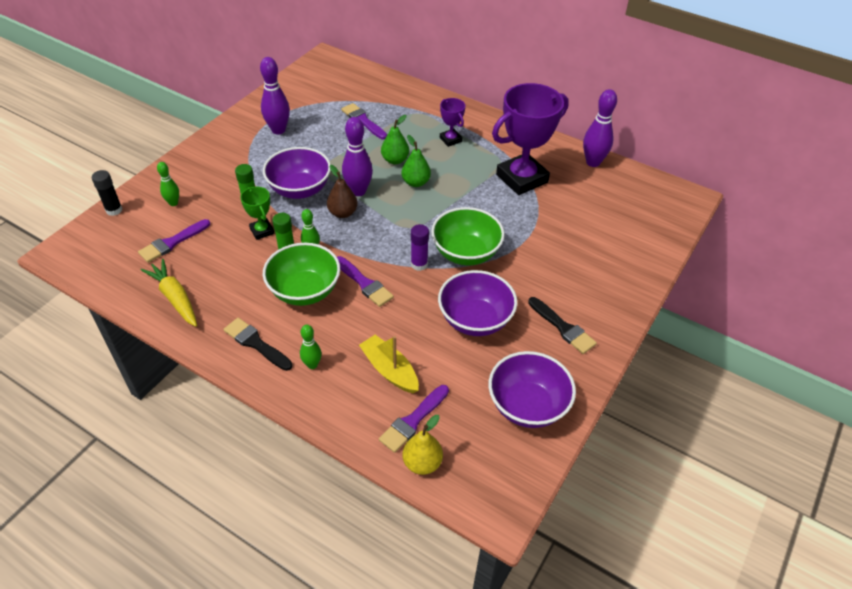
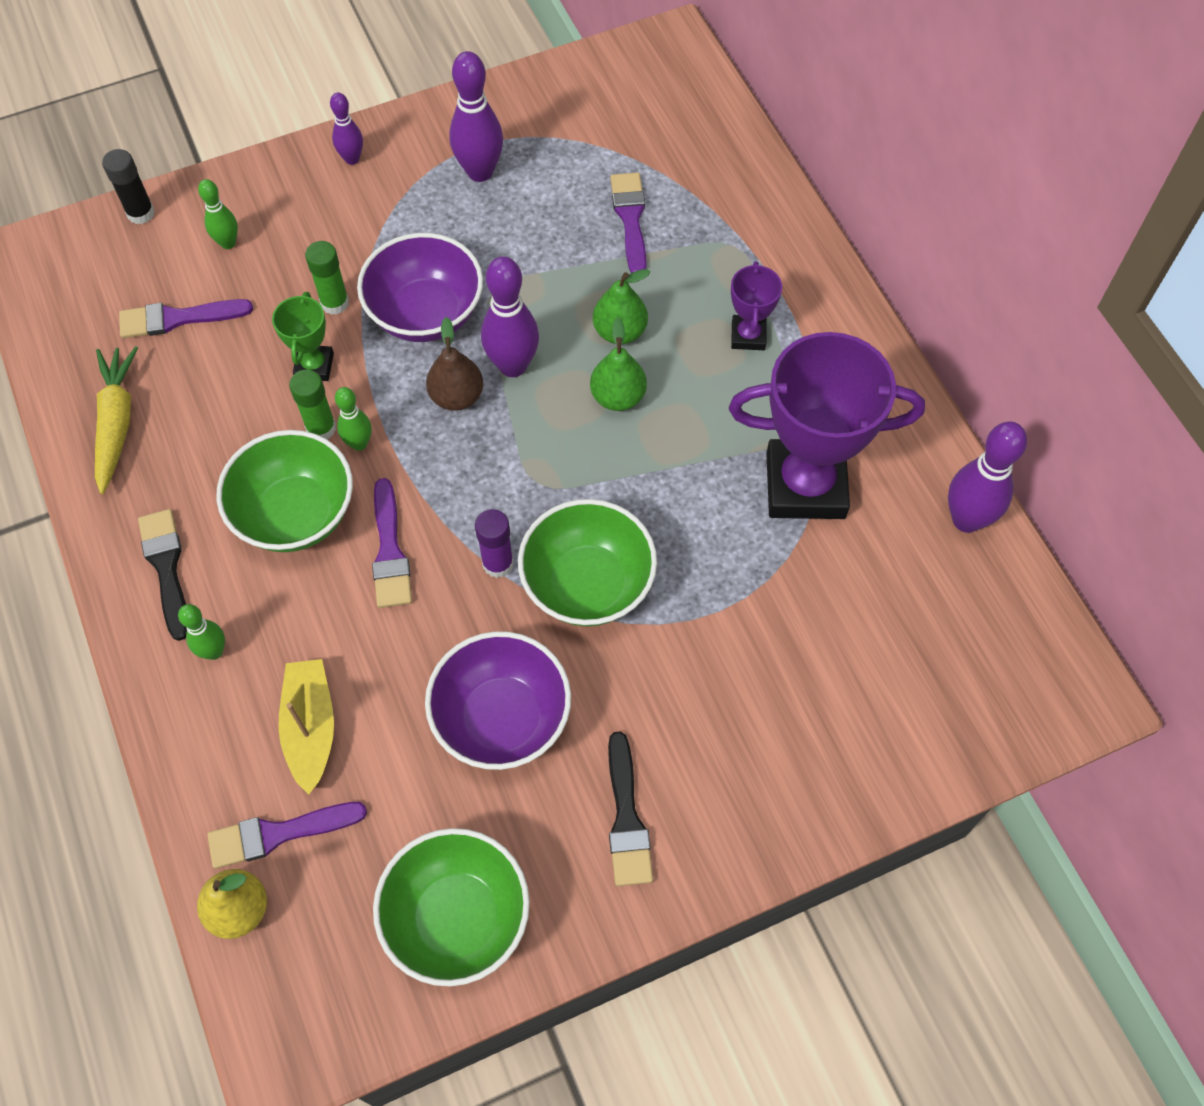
camera: 35 degrees right, 15 degrees up
(210, 148) = (352, 159): none -> purple bowling pin
(527, 406) = (457, 918): purple bowl -> green bowl

